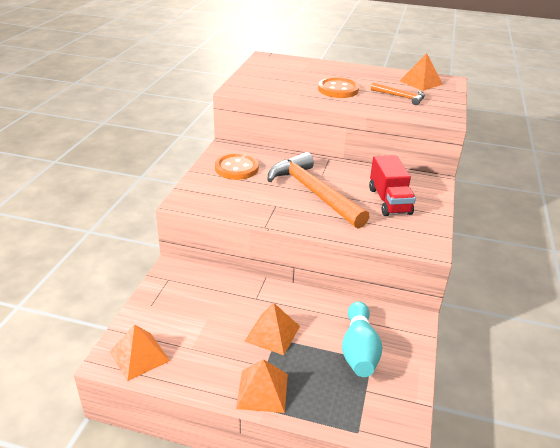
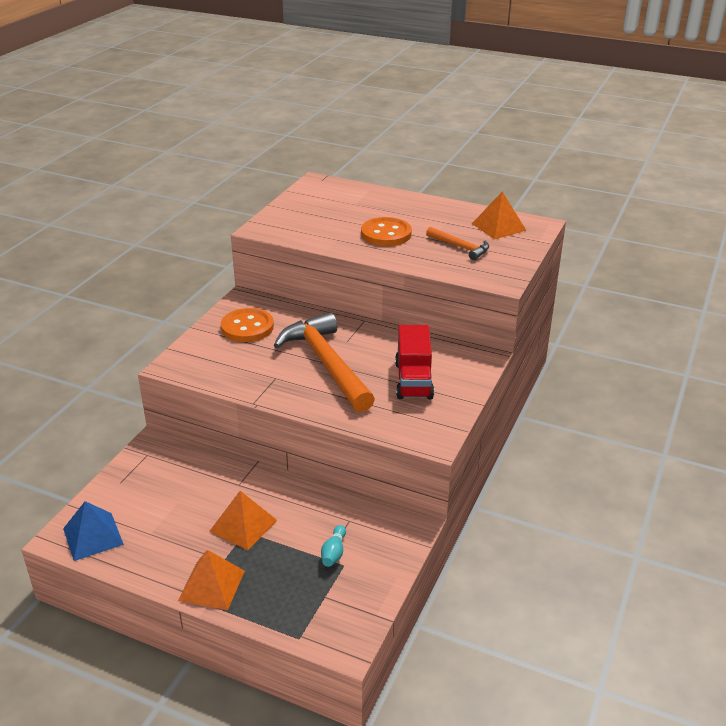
camera: 10 degrees right, 0 degrees up
(139, 356) = (93, 536): orange pyramid -> blue pyramid
(359, 350) = (334, 553): turquoise bowling pin -> turquoise bowling pin, size x0.50

